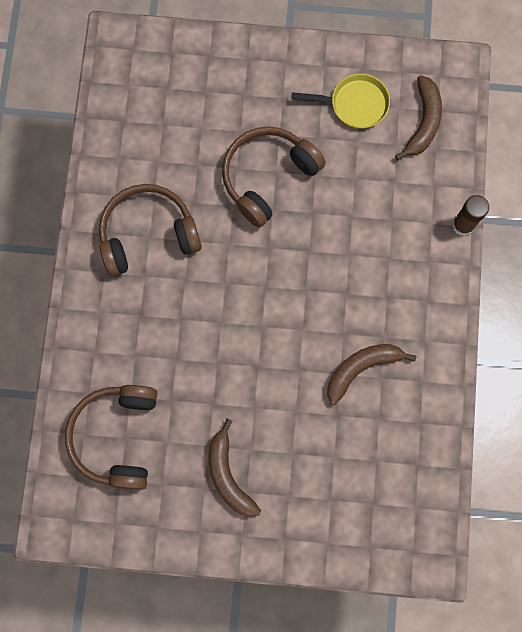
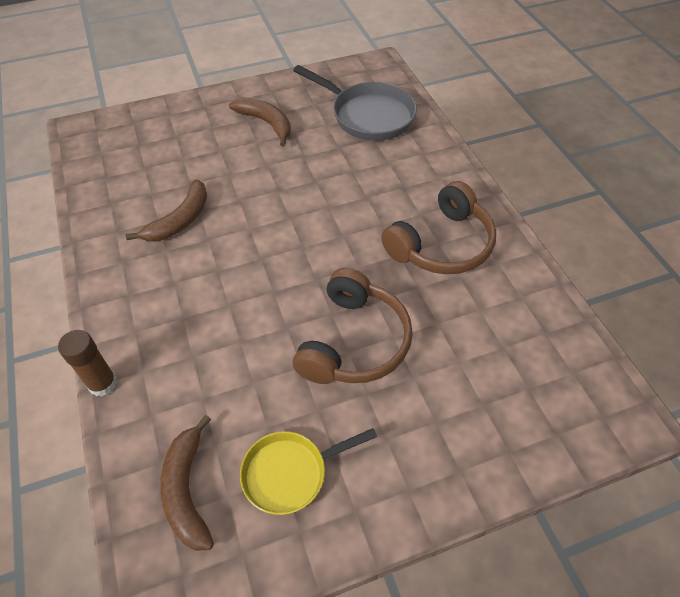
camera: 155 degrees right, 25 degrees down
(116, 436) = (368, 115): brown headphones -> grey pan

